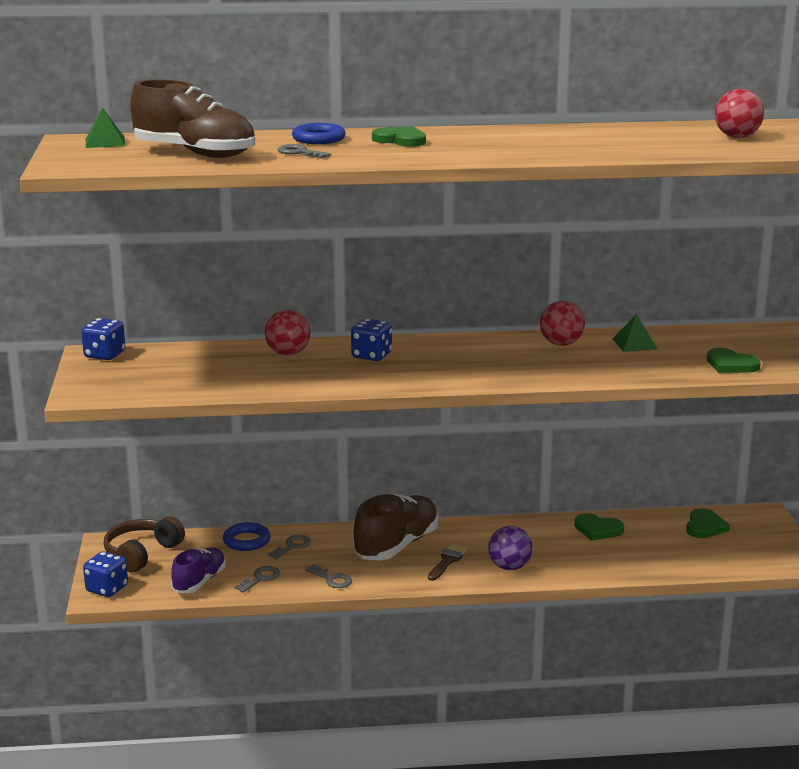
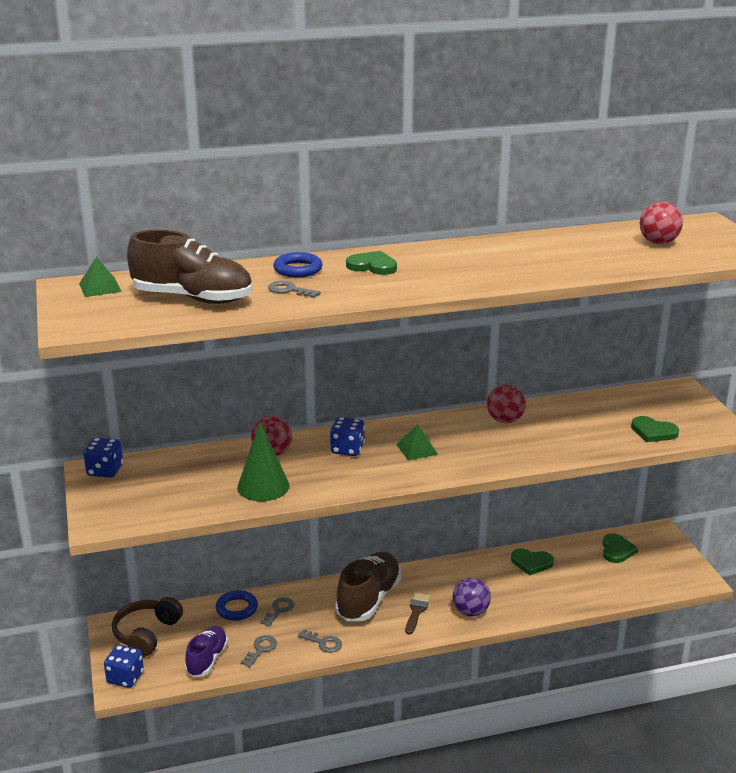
camera: 10 degrees left, 5 degrees up
(266, 379) = (263, 486): none -> green cone
(634, 344) = (565, 415): green pyramid -> green pyramid (417, 449)

